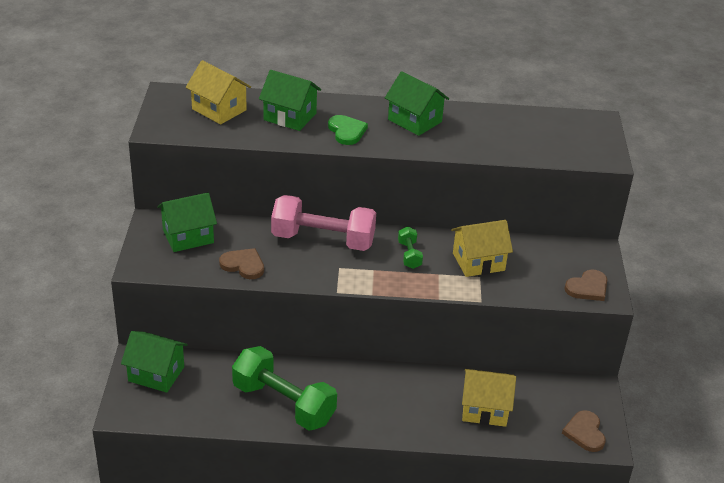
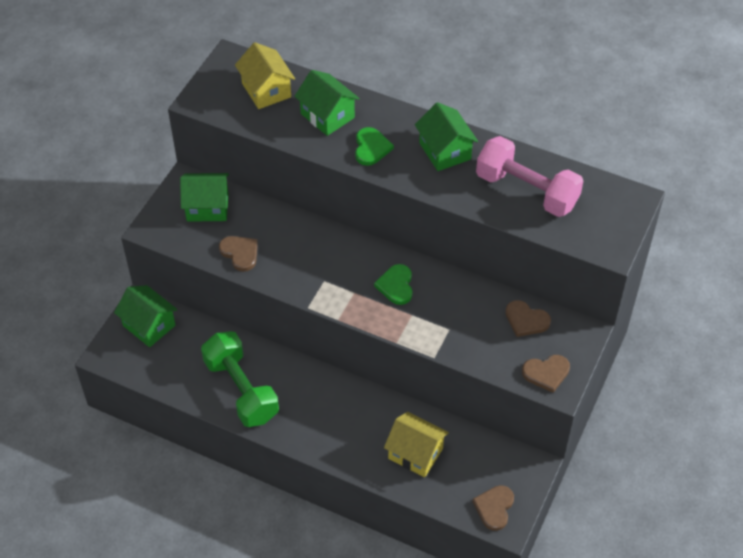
camera: 25 degrees right, 15 degrees up
(323, 240) = (325, 245): pink dumbbell -> pink dumbbell (526, 191)
(409, 255) = (396, 285): green dumbbell -> green heart
(478, 262) = (457, 312): yellow house -> none
(542, 253) = (526, 320): none -> brown heart

